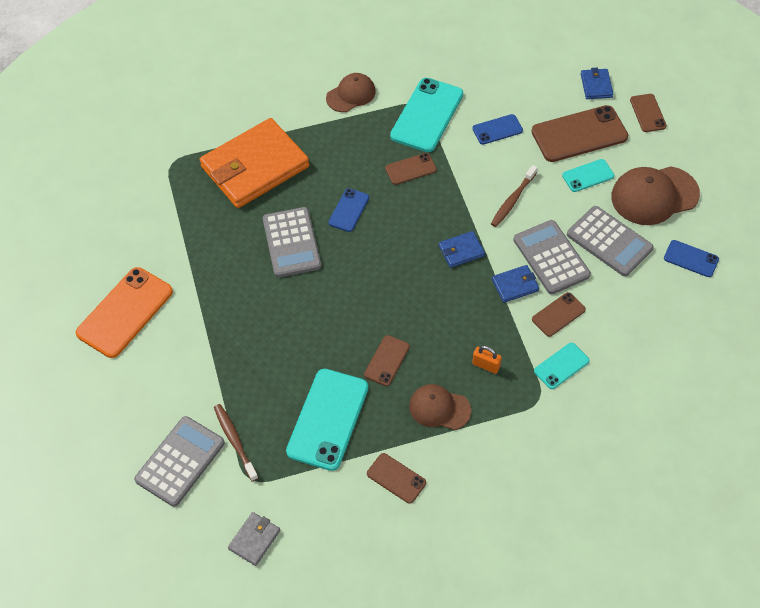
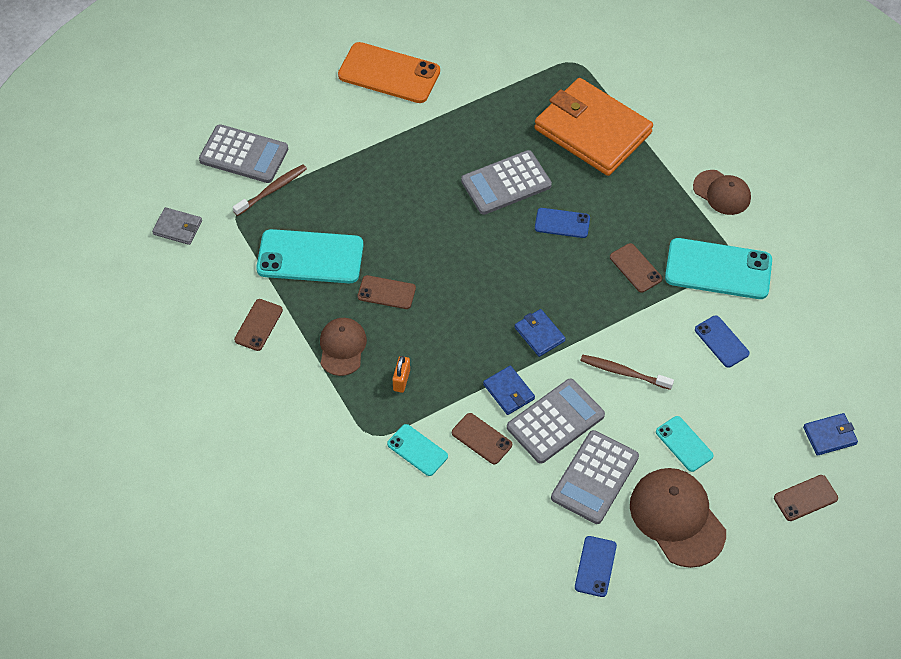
camera: 75 degrees right, 0 degrees up
(579, 134) = (744, 427): brown phone -> none

